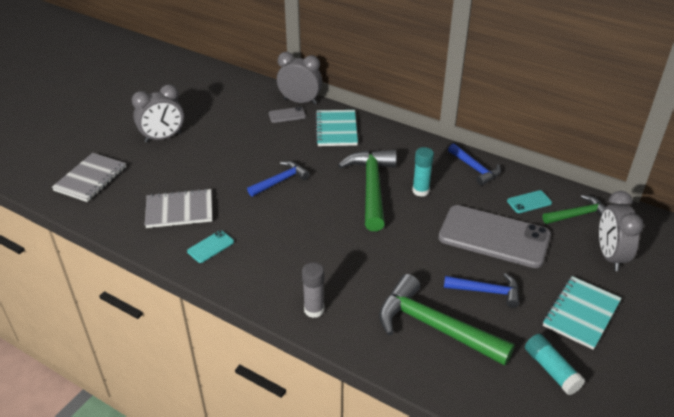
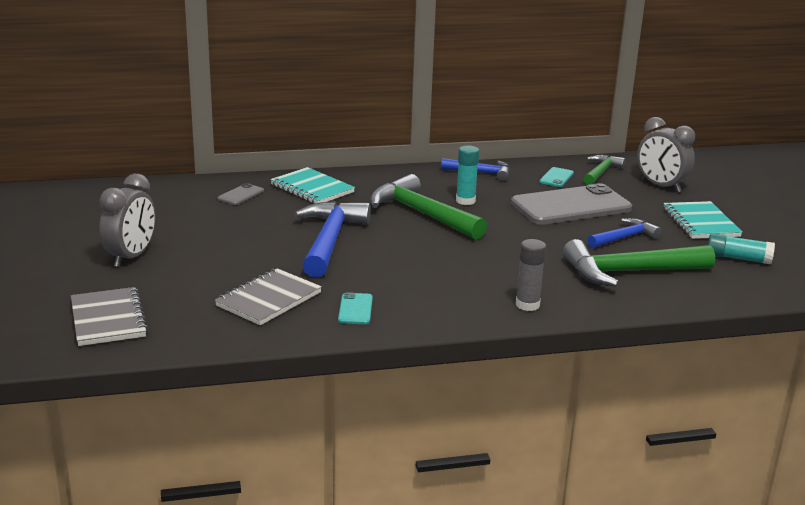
camera: 45 degrees left, 15 degrees down
(280, 181) = (330, 240): blue hammer -> blue hammer, size x1.74
(300, 101) = (234, 181): grey clock -> none

